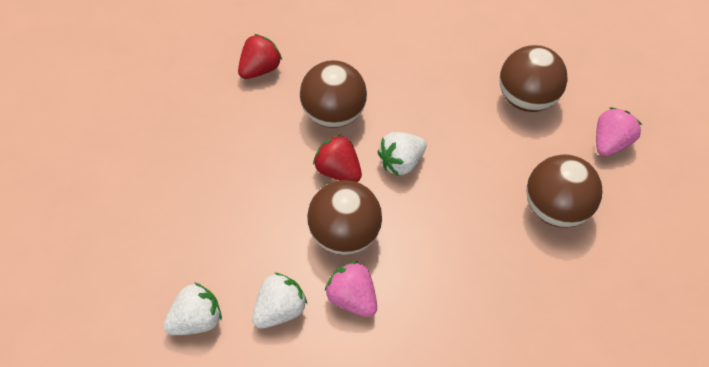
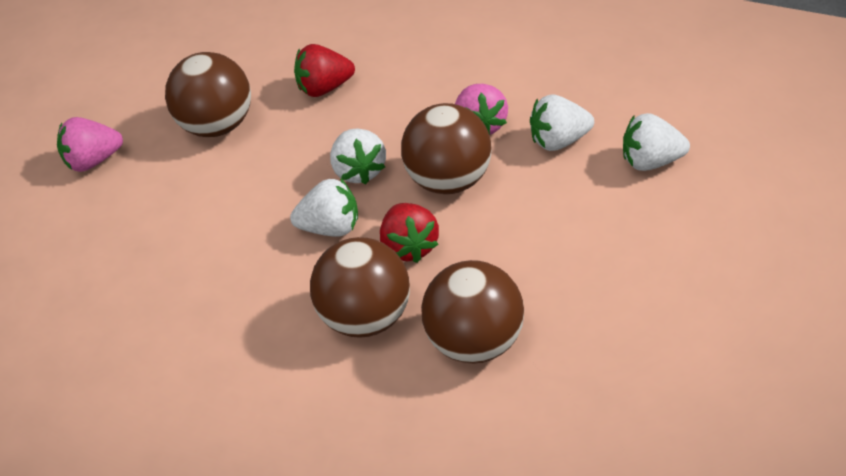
camera: 145 degrees left, 10 degrees down
(260, 69) = (421, 431): red strawberry -> red strawberry (324, 88)
(416, 215) = (359, 171): none -> white strawberry
(526, 99) = (122, 240): brown ball -> brown ball (474, 342)

